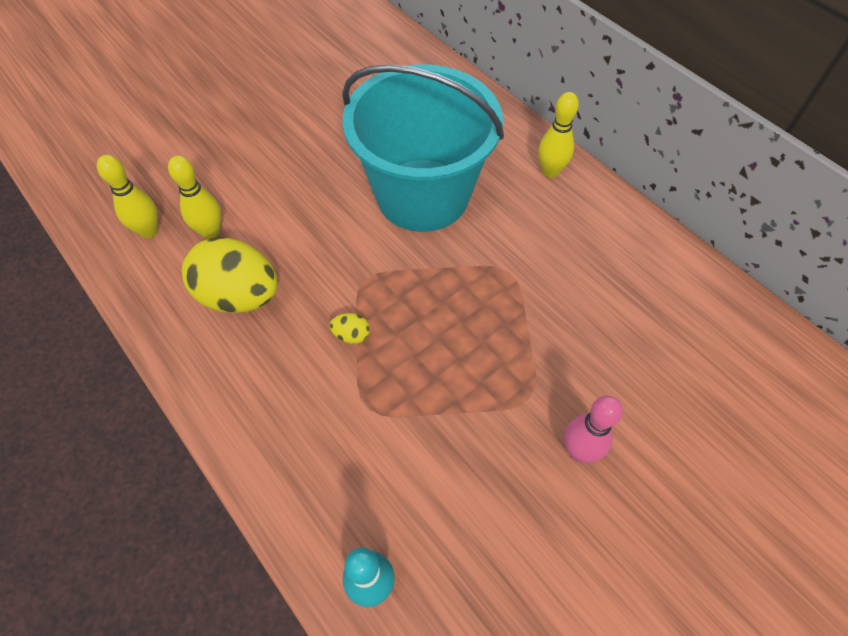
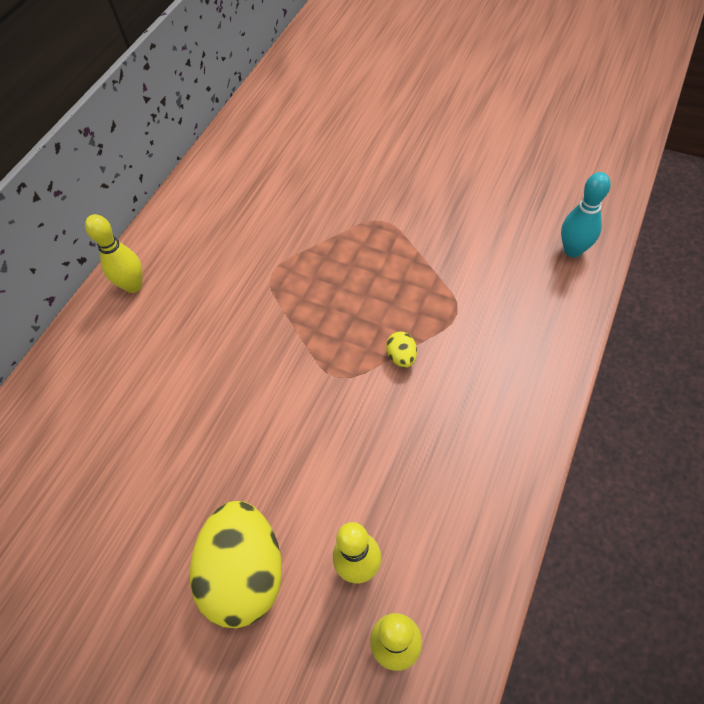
camera: 110 degrees left, 0 degrees up
(239, 296) = (419, 477): yellow egg -> yellow egg (245, 573)
(422, 195) = (209, 377): turquoise bucket -> none
(578, 451) = (404, 182): pink bowling pin -> none

